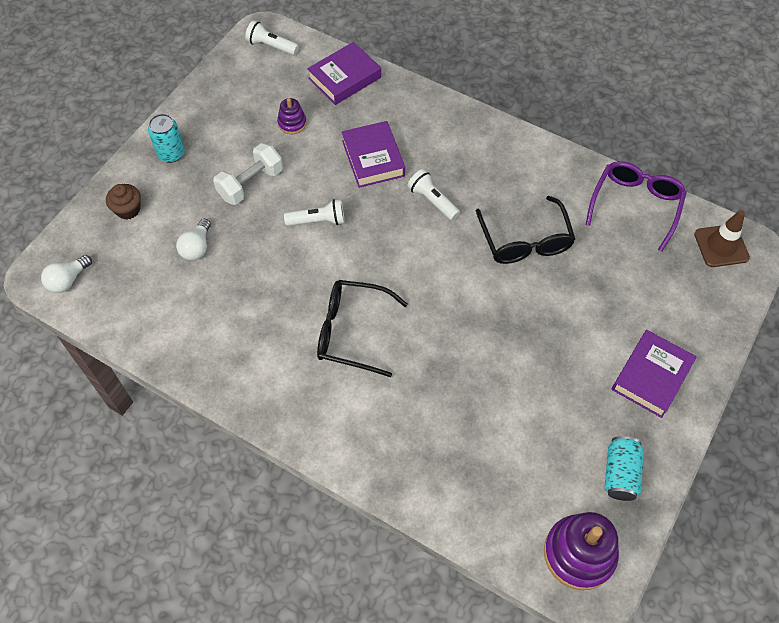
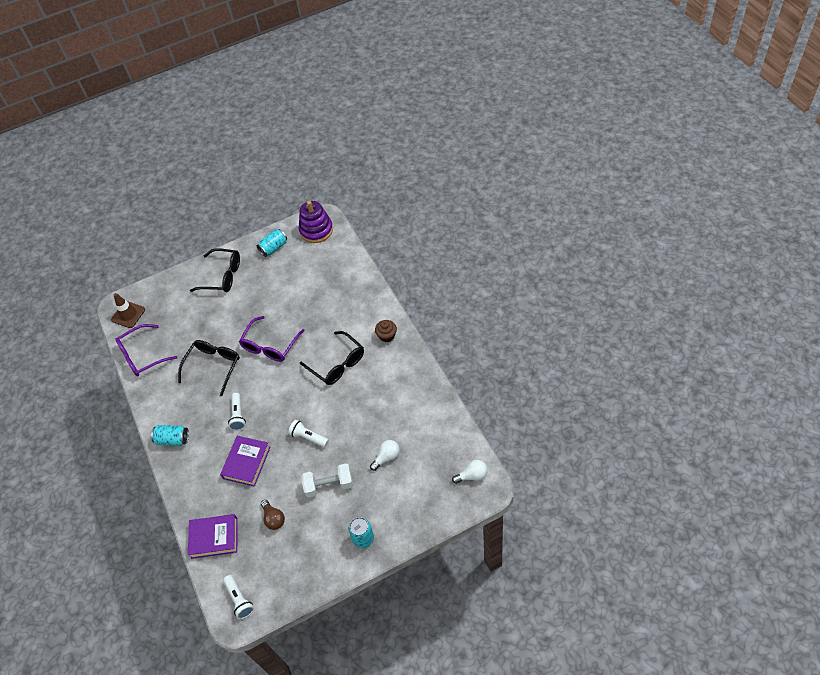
camera: 140 degrees left, 5 degrees down
(128, 209) = (413, 508): brown cupcake -> brown cupcake (387, 336)
(292, 123) = (274, 518): purple stacking toy -> brown light bulb
(472, 307) = (270, 346): none -> purple glasses
(488, 138) = (173, 439): none -> turquoise can
(651, 376) = (222, 276): purple book -> black glasses

